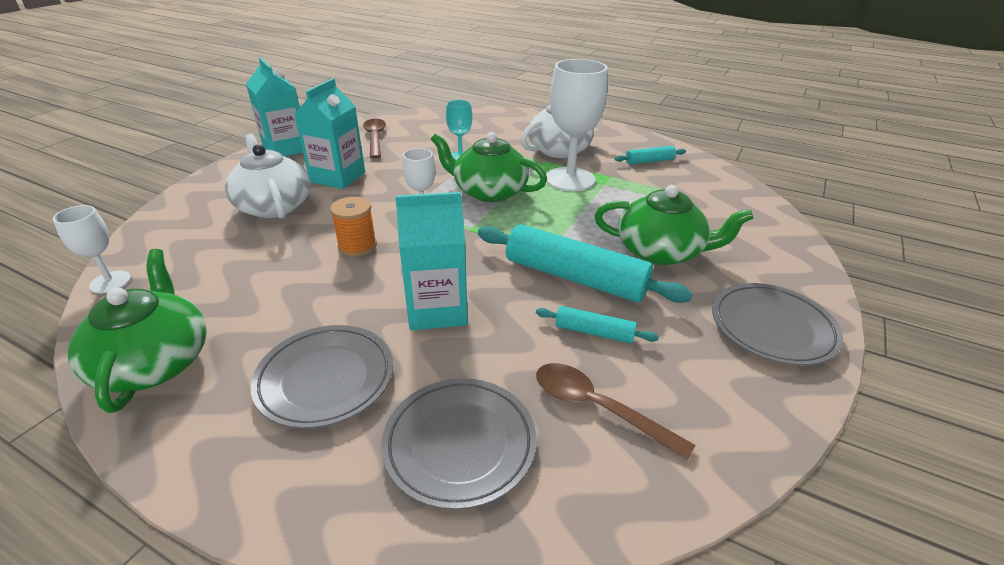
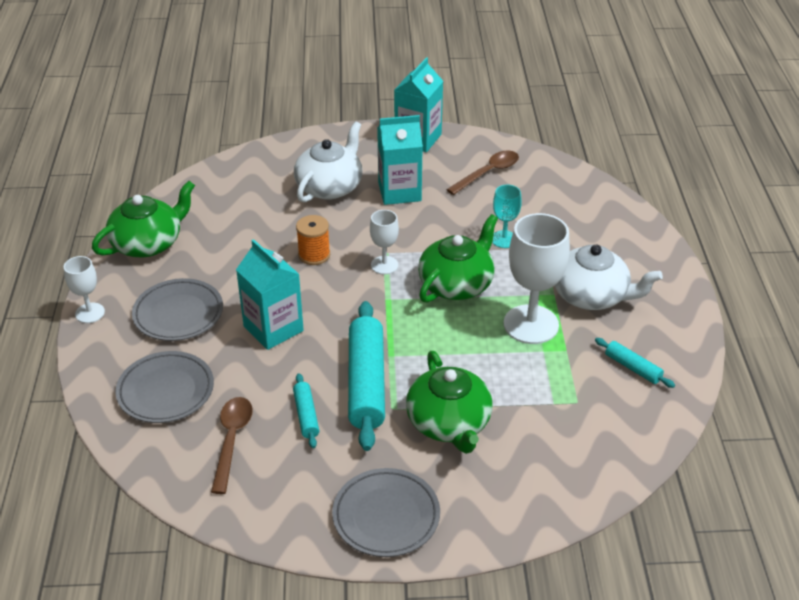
camera: 60 degrees right, 5 degrees up
(110, 282) = (195, 180): white goblet -> white goblet (90, 313)
(489, 191) = (457, 284): green teapot -> green teapot turned 45 degrees clockwise

